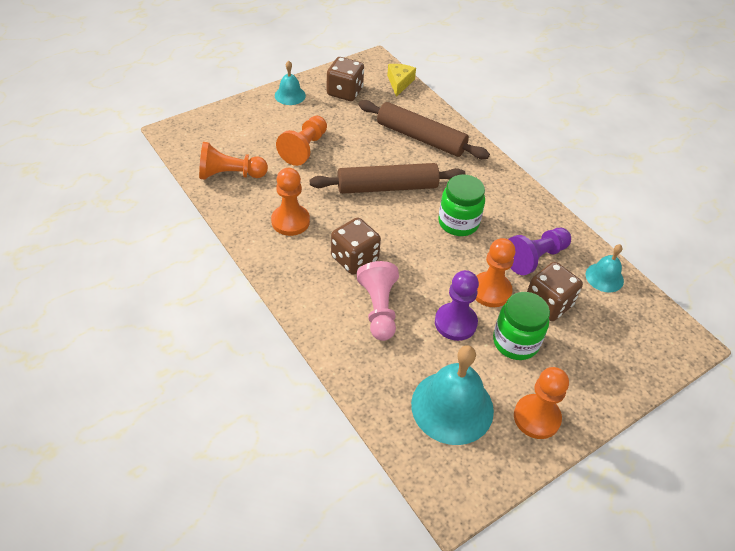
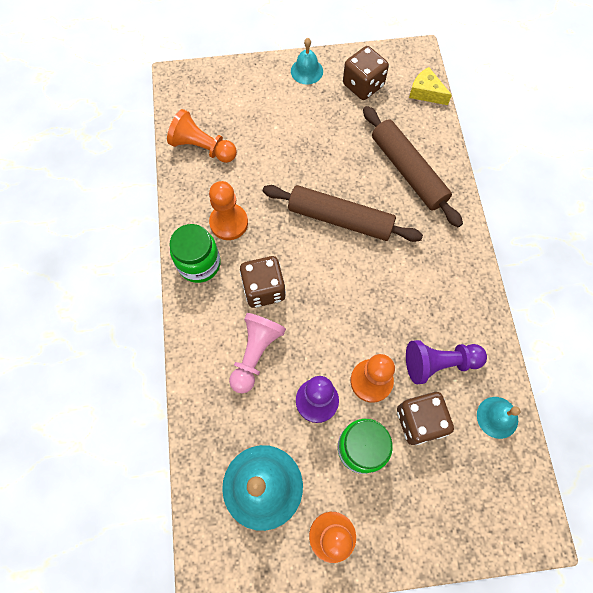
camera: 30 degrees right, 20 degrees up
(304, 148) = (286, 142): orange pawn -> none
(399, 83) = (426, 92): yellow cheese -> yellow cheese turned 90 degrees counterclockwise
(458, 223) = (386, 289): green jar -> green jar (199, 264)

